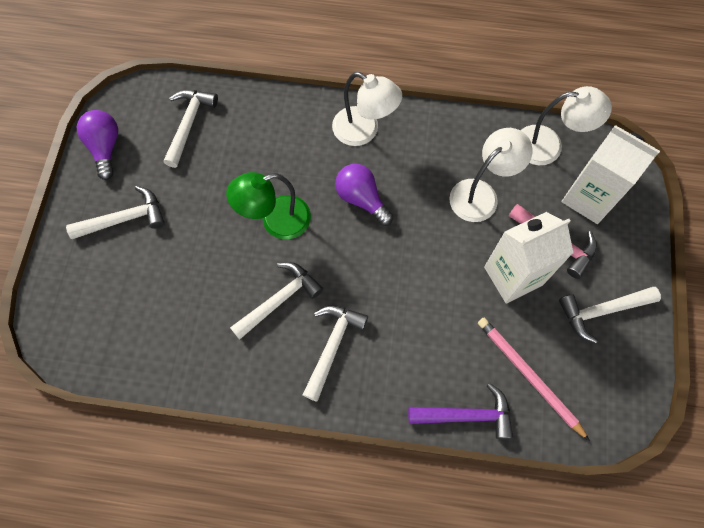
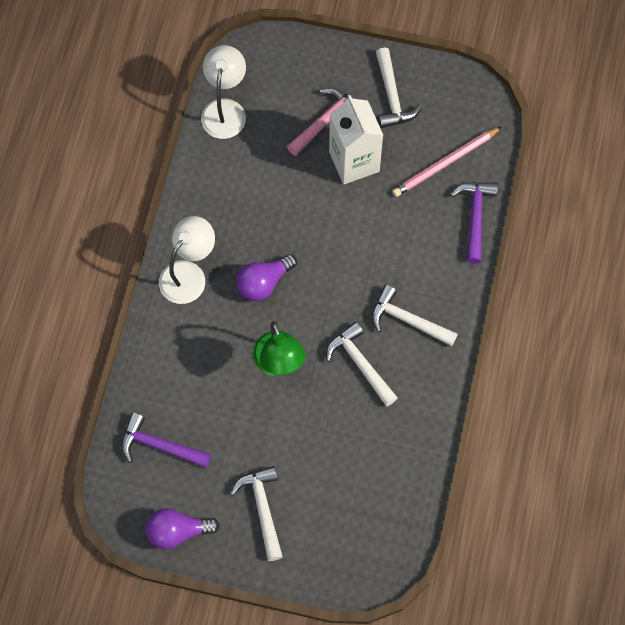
camera: 85 degrees left, 0 degrees up
(189, 124) = (159, 445): white hammer -> purple hammer
(481, 194) = (269, 176): white lamp -> none
(589, 198) = (283, 85): white carton -> none

